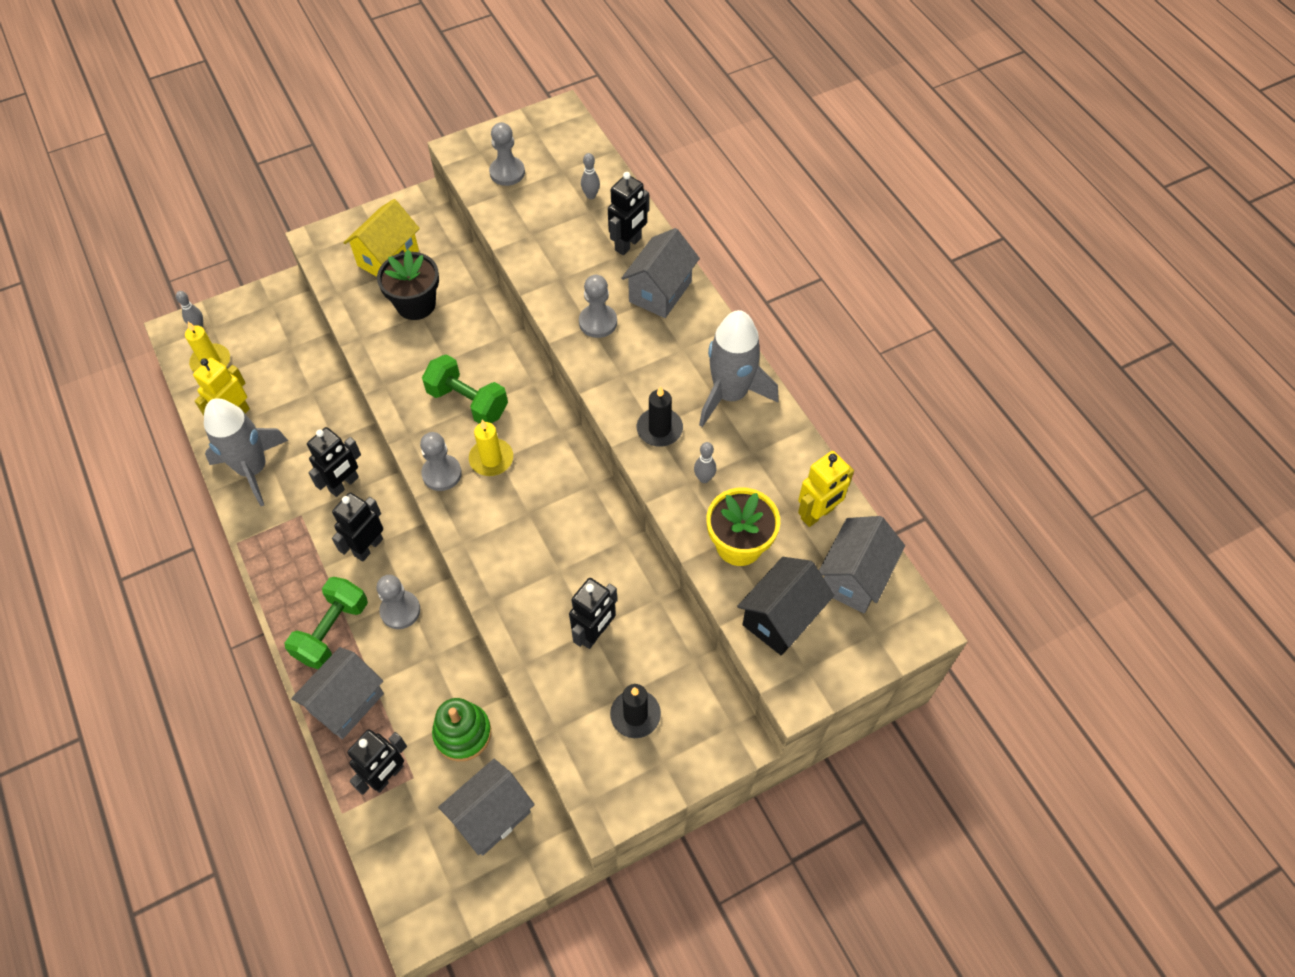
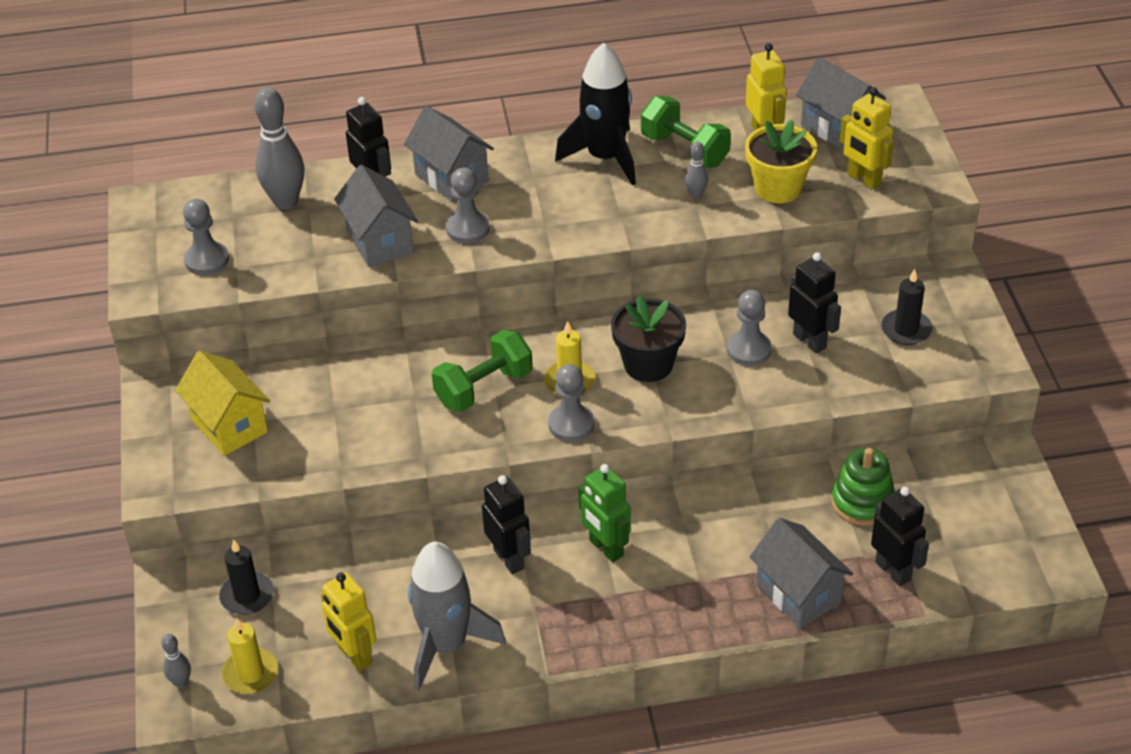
camera: 70 degrees left, 15 degrees down
(332, 631) = (704, 595): green dumbbell -> green dumbbell (685, 150)
(368, 547) = (605, 548): black robot -> green robot
(400, 610) = (699, 531): grey pawn -> grey pawn (748, 350)
(416, 304) = (317, 411): black flower pot -> black flower pot (648, 364)
(491, 816) = (958, 494): grey house -> grey house (379, 241)
(591, 195) = (285, 202): grey bowling pin -> grey bowling pin, size x2.10
(659, 429) = (625, 212): black candle -> black candle (247, 596)
(730, 394) = (605, 158): grey rocket -> black rocket
(781, 618) = (863, 179): black house -> yellow robot

